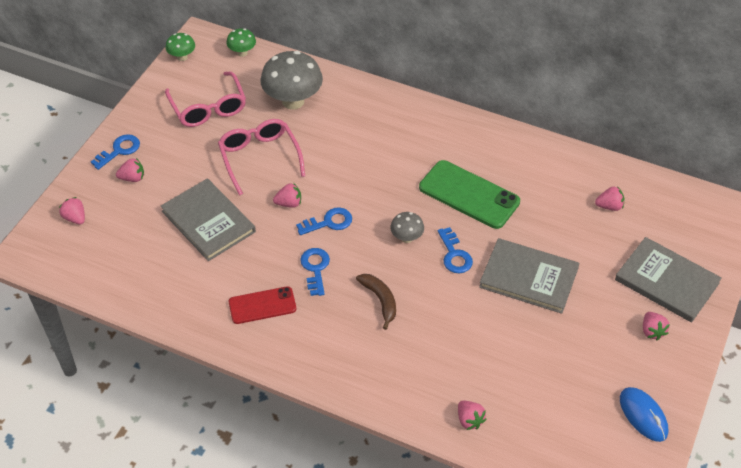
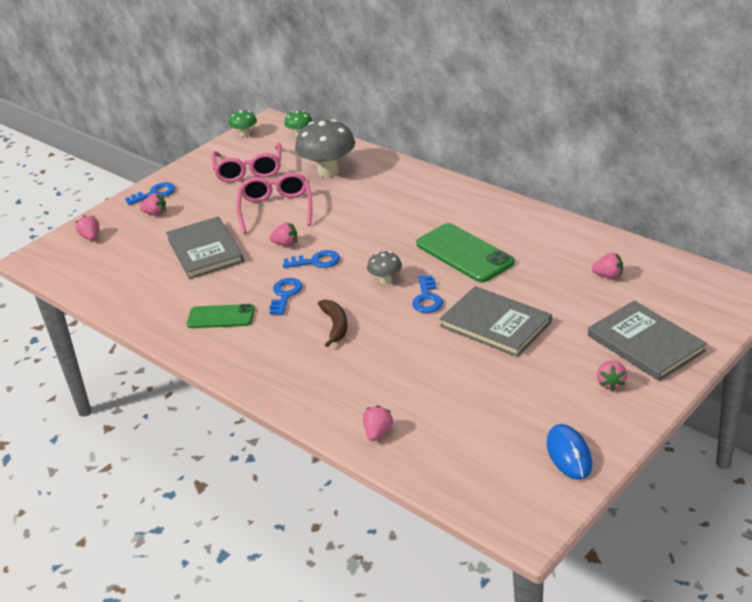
camera: 20 degrees right, 15 degrees down
(262, 305) = (221, 317): red phone -> green phone
(469, 420) = (378, 432): pink strawberry -> pink strawberry turned 150 degrees counterclockwise

